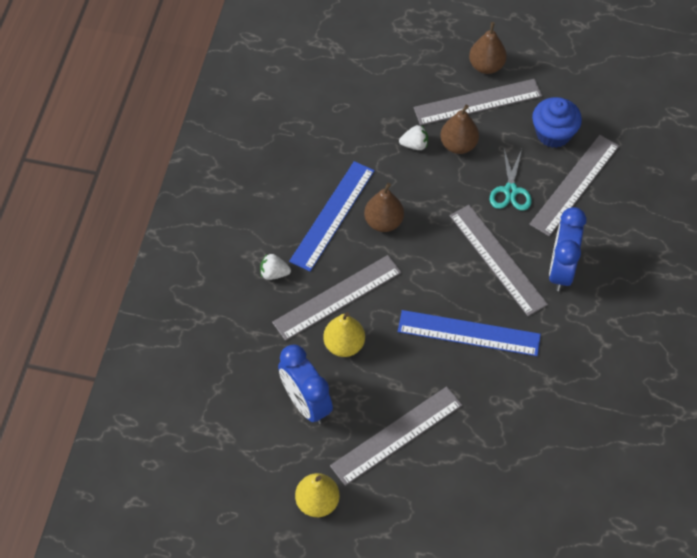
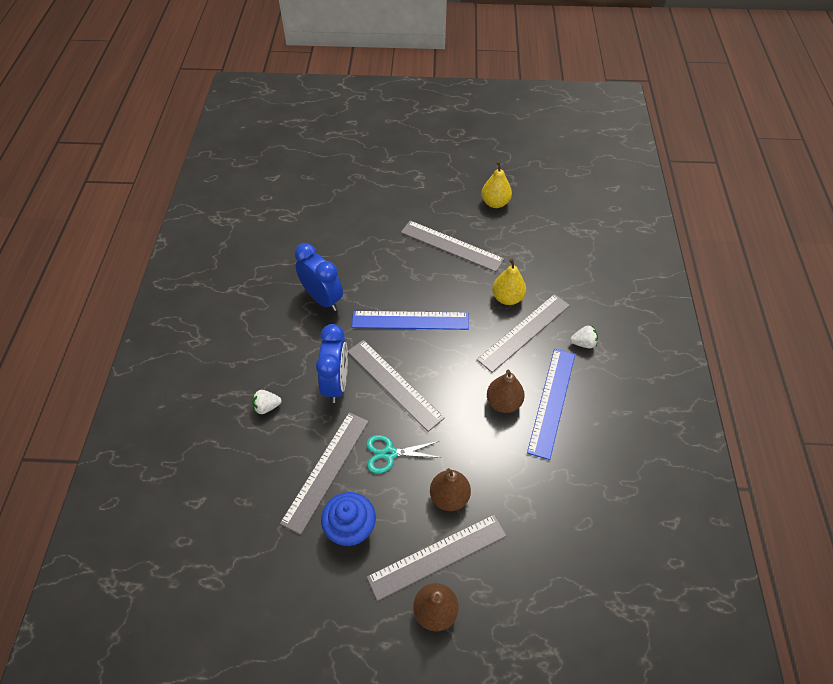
camera: 170 degrees right, 5 degrees down
(306, 403) = (523, 256): blue clock -> blue clock (322, 298)
(396, 435) = (451, 246): grey ruler -> grey ruler turned 75 degrees clockwise
(414, 145) = (494, 489): white strawberry -> white strawberry (267, 407)
(510, 190) = (389, 453): turquoise scissors -> turquoise scissors turned 90 degrees counterclockwise

